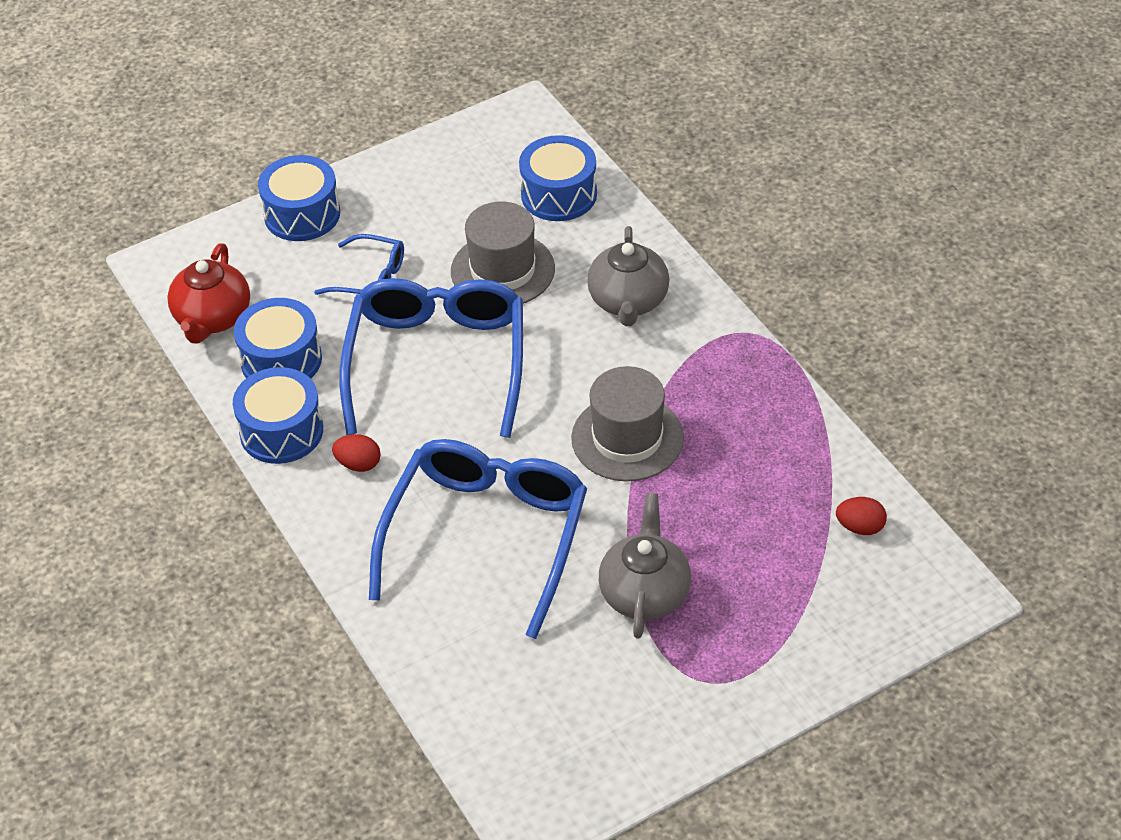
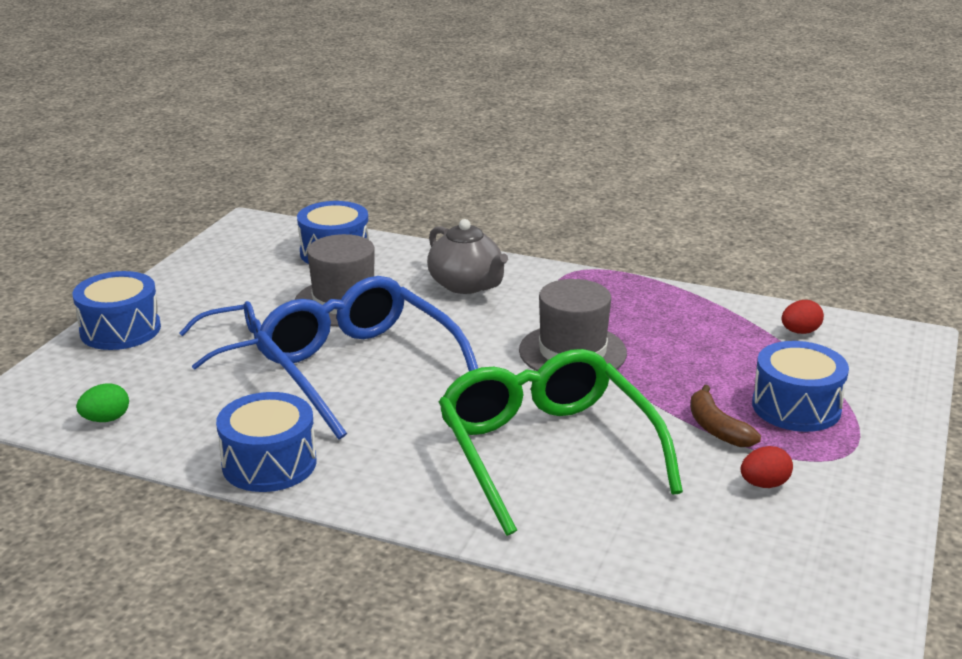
camera: 40 degrees left, 20 degrees down
(212, 318) = (106, 419): red teapot -> green egg
(281, 360) = (210, 420): blue drum -> blue drum (796, 407)
(358, 464) = (372, 454): red egg -> red egg (764, 484)
(486, 538) = (548, 452): blue glasses -> green glasses
(644, 593) = (717, 428): grey teapot -> brown banana

